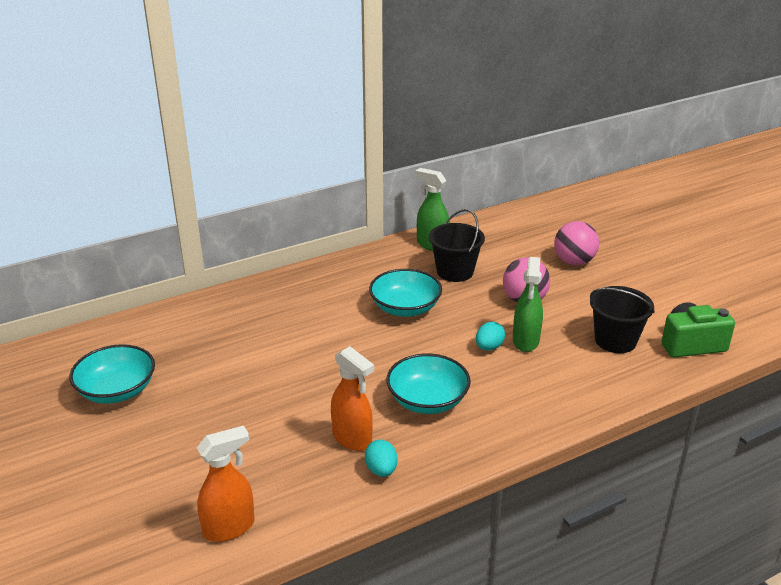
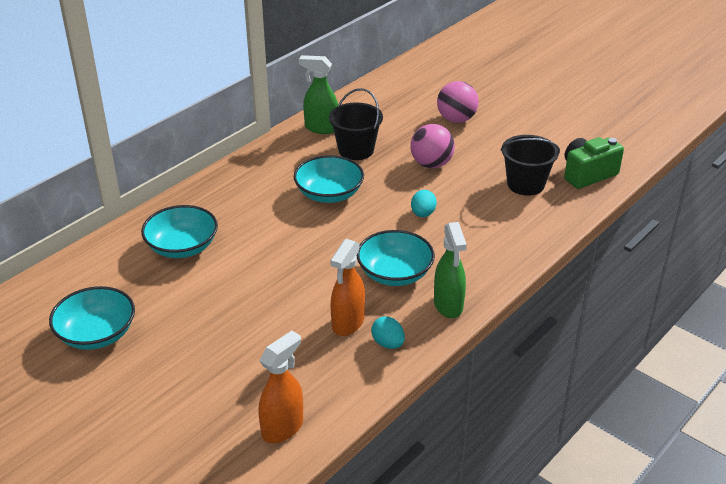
camera: 20 degrees left, 5 degrees up
(239, 328) = (182, 247): none -> turquoise bowl
(352, 439) = (347, 323): orange spray bottle -> orange spray bottle turned 90 degrees clockwise
(526, 341) = (451, 201): green spray bottle -> green spray bottle (448, 305)

